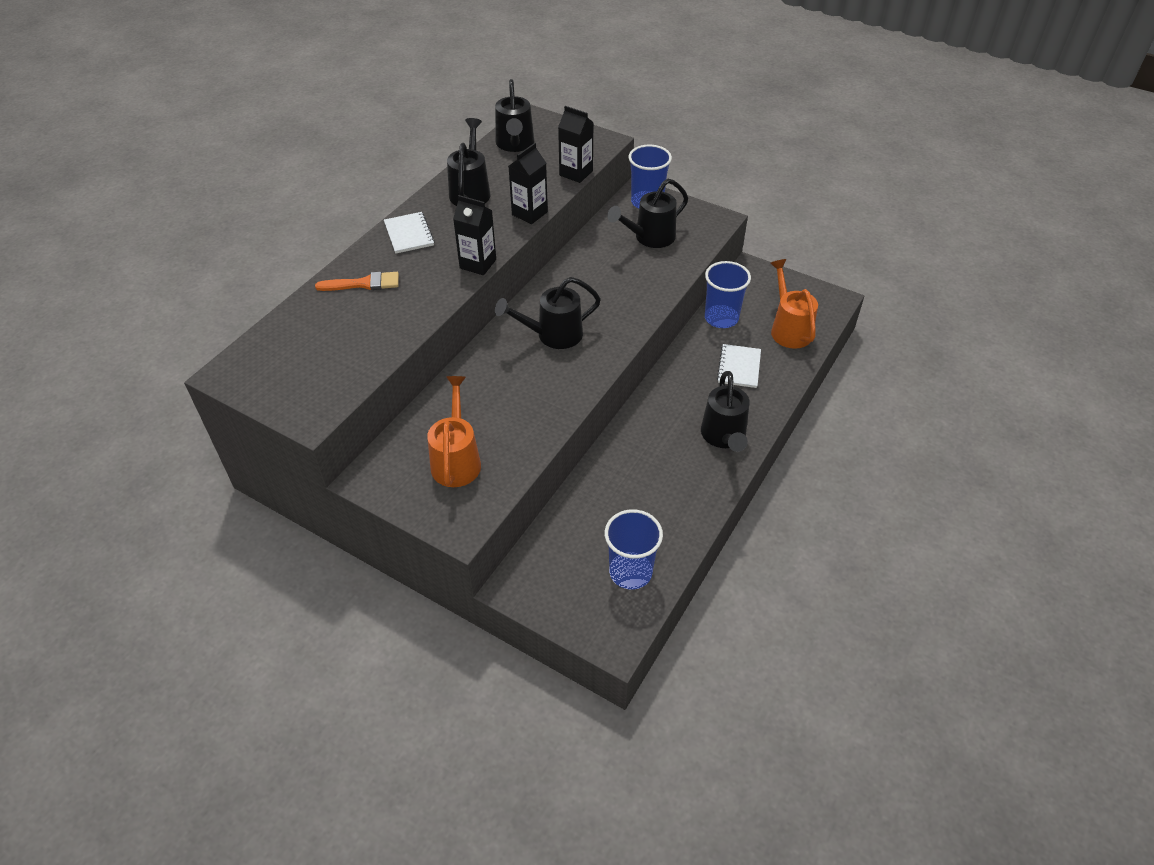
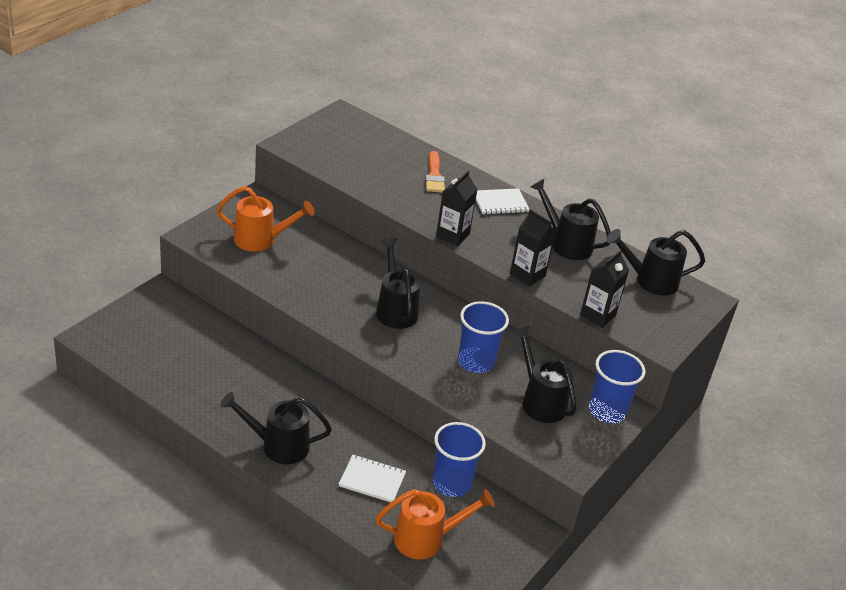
camera: 90 degrees right, 10 degrees down
(471, 191) = (566, 243): black watering can -> black watering can turned 150 degrees counterclockwise
(630, 572) = (149, 355): blue cup -> blue cup (476, 362)

